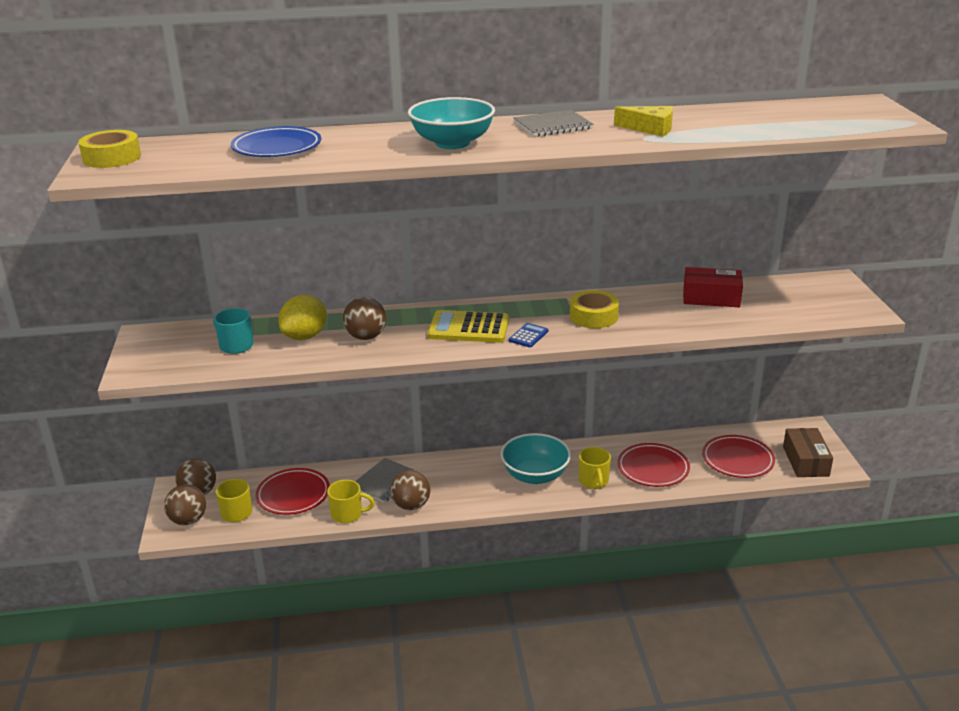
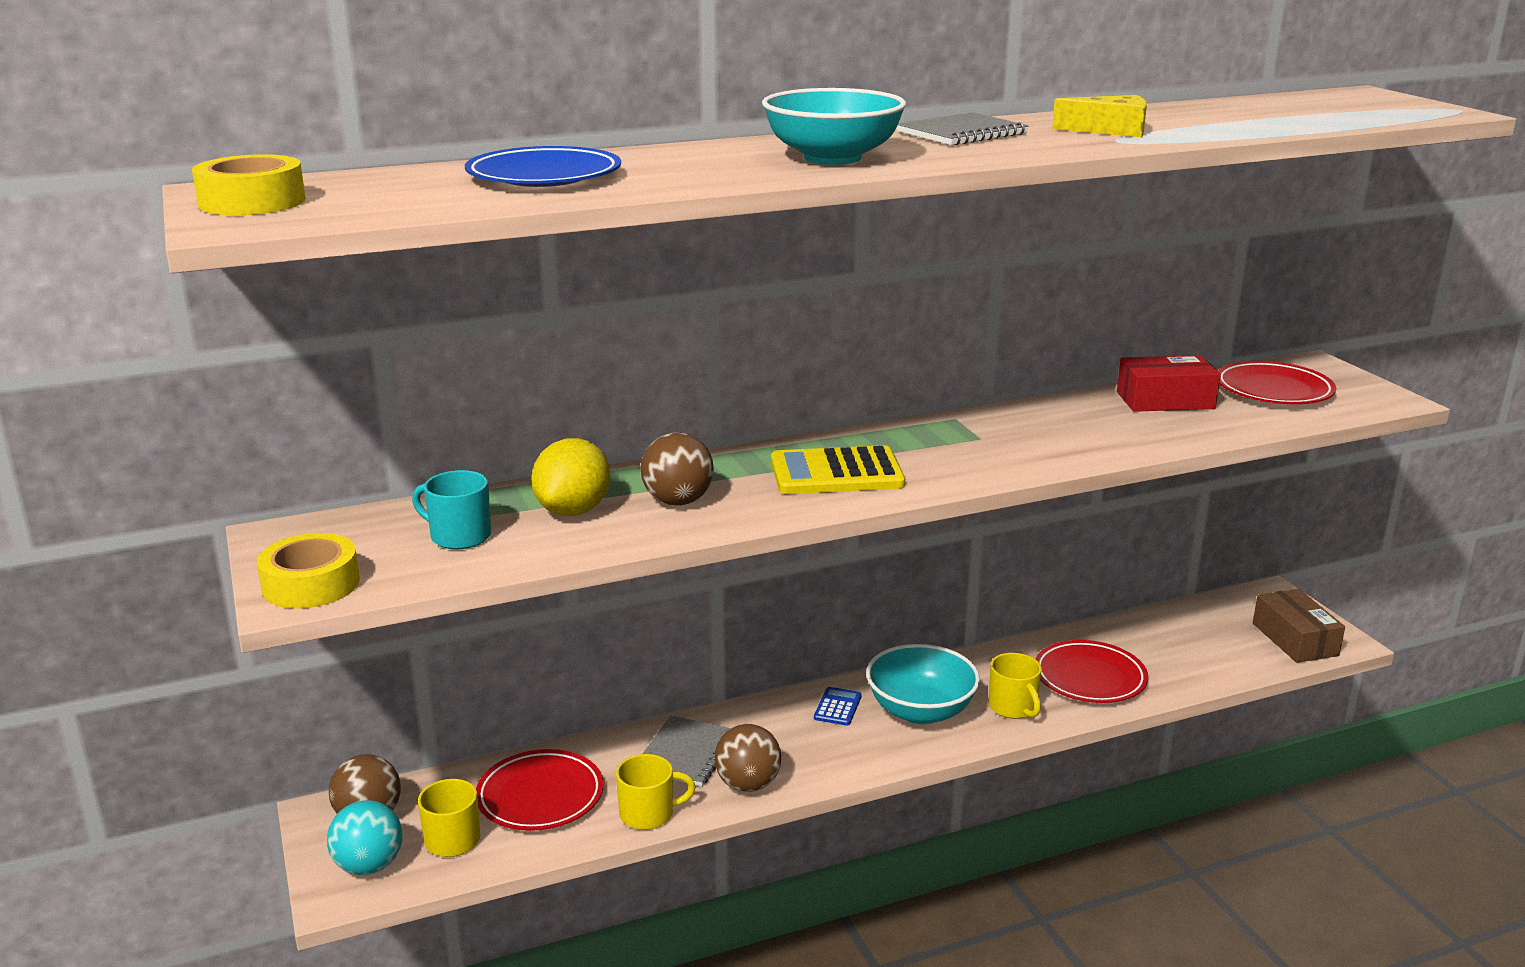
camera: 15 degrees left, 5 degrees down
(188, 520) = (369, 866): brown ball -> turquoise ball
(528, 336) = (938, 475): blue calculator -> blue calculator (837, 707)
(593, 316) = (1016, 439): yellow tape -> yellow tape (311, 584)
(737, 460) = (1202, 650): red plate -> red plate (1273, 390)

